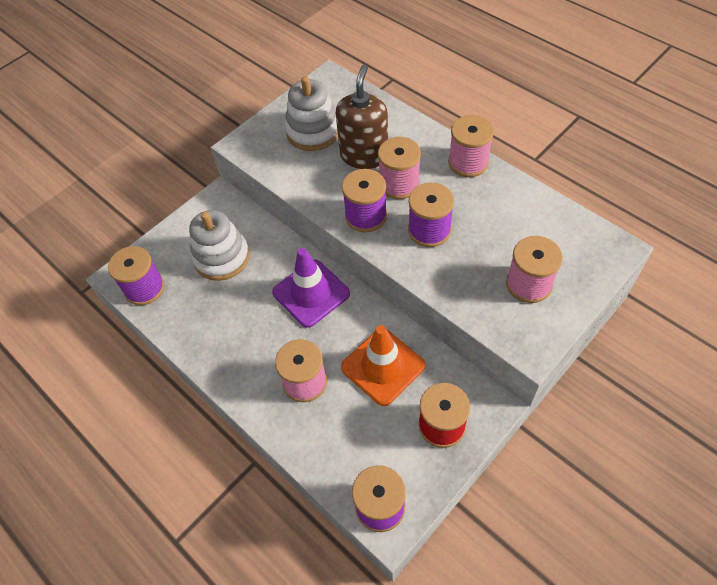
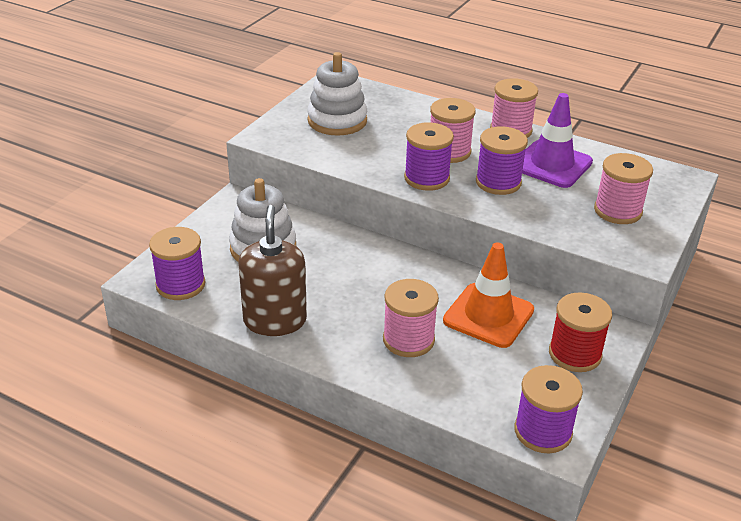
camera: 20 degrees left, 20 degrees down
(311, 293) = (380, 266): purple traffic cone -> purple traffic cone (551, 164)
(364, 155) = (401, 134): brown soap dispenser -> brown soap dispenser (275, 320)

